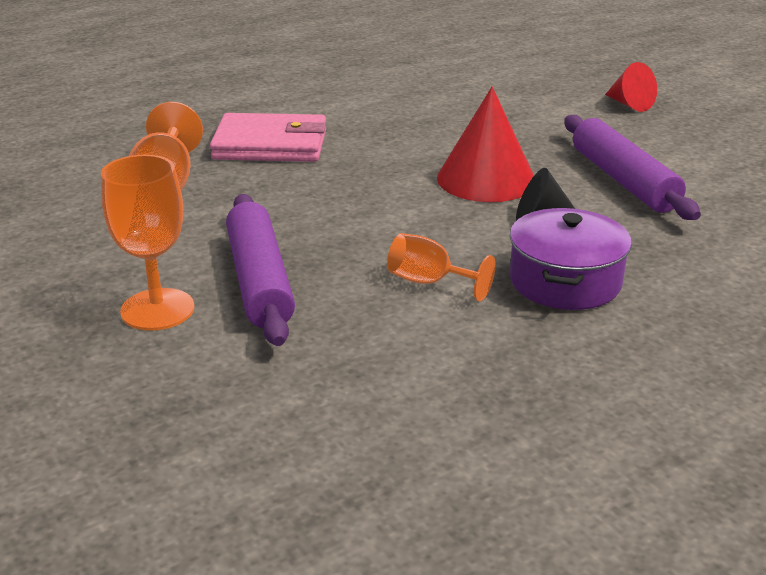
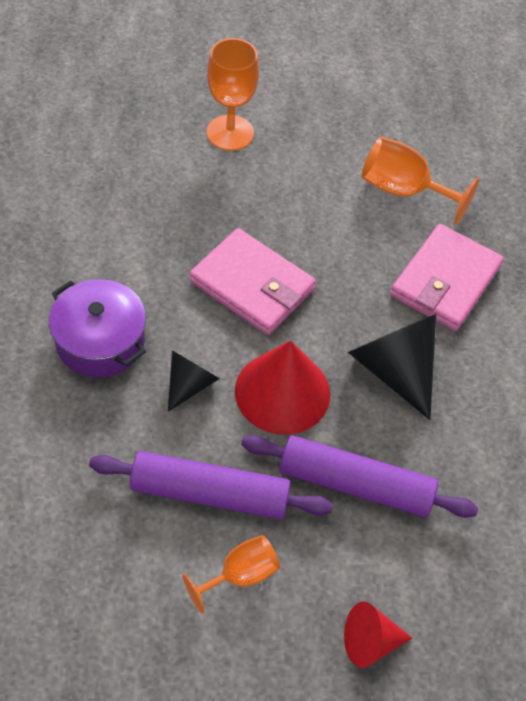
camera: 115 degrees right, 25 degrees up
(259, 281) = (227, 187): purple rolling pin -> purple rolling pin (355, 484)
(386, 225) = (252, 285): none -> pink wallet
(397, 144) = (394, 369): none -> black cone
(429, 282) = (158, 268): orange goblet -> orange goblet (239, 575)

